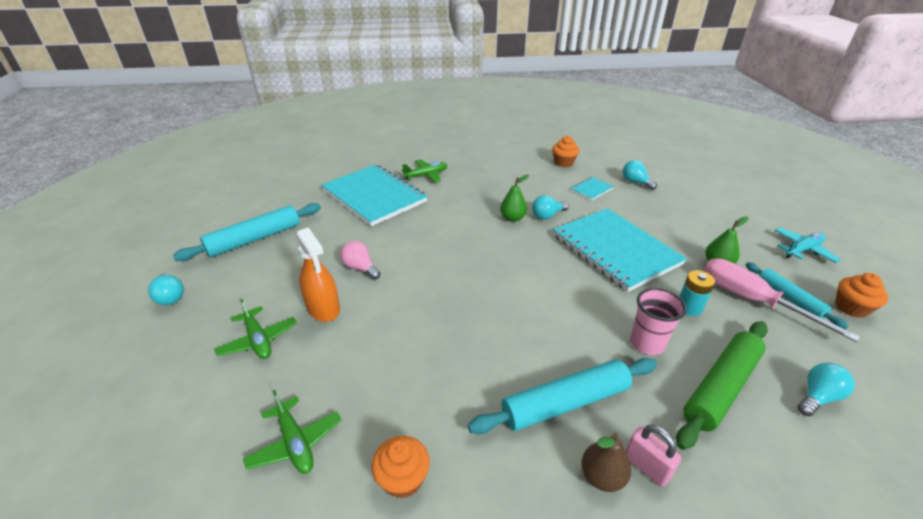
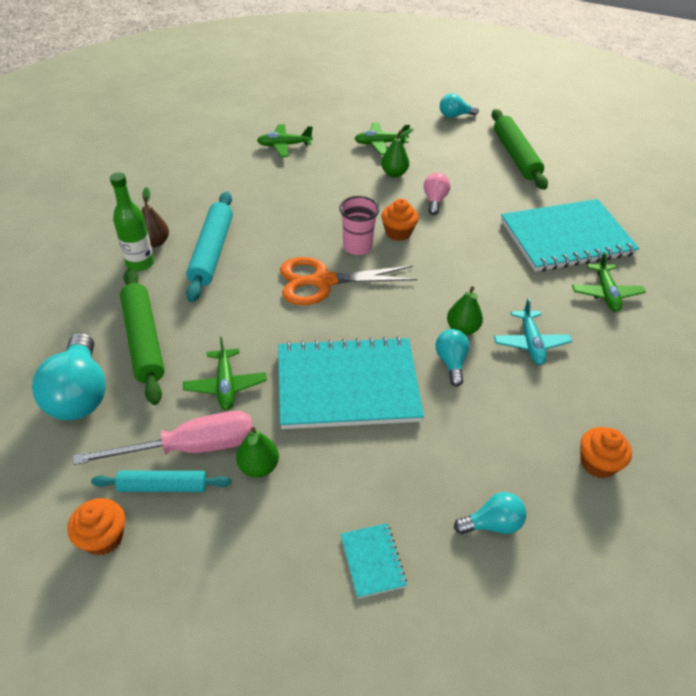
camera: 115 degrees right, 10 degrees up
(255, 239) = (516, 156): turquoise rolling pin -> green rolling pin
(323, 308) = (394, 173): orange spray bottle -> green pear
(360, 268) = (434, 200): pink light bulb -> pink light bulb turned 60 degrees counterclockwise
(403, 479) = (228, 173): orange cupcake -> orange cupcake (398, 232)
(530, 299) = (322, 281): none -> orange scissors
(591, 189) = (495, 448): turquoise notebook -> turquoise notebook (372, 561)
(646, 467) = (140, 263): pink padlock -> green bottle
(647, 343) = (217, 325): pink cup -> pink cup (357, 247)
(689, 307) = (225, 385): turquoise battery -> green plane
(802, 250) = (208, 601): turquoise plane -> turquoise plane (530, 343)
(817, 397) = (80, 394): turquoise light bulb -> turquoise light bulb, size x1.85

